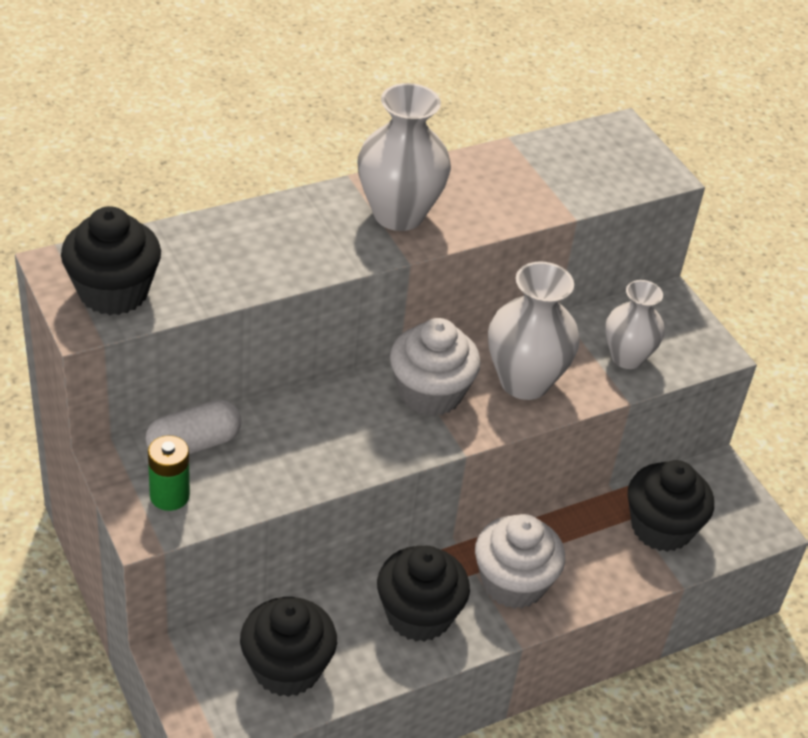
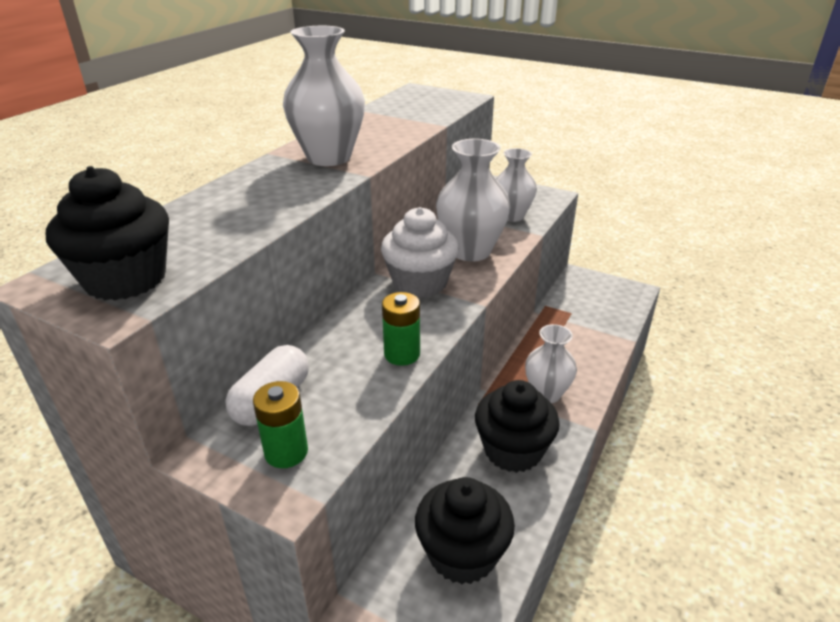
camera: 30 degrees left, 10 degrees down
(336, 462) = (402, 354): none -> green battery
(513, 583) = (546, 393): white cupcake -> white vase
(661, 528) = (587, 318): black cupcake -> none

